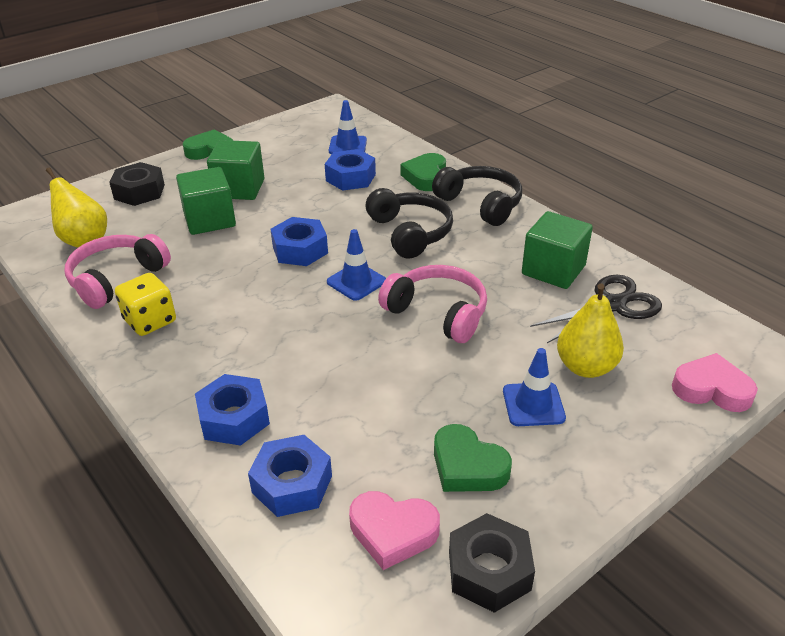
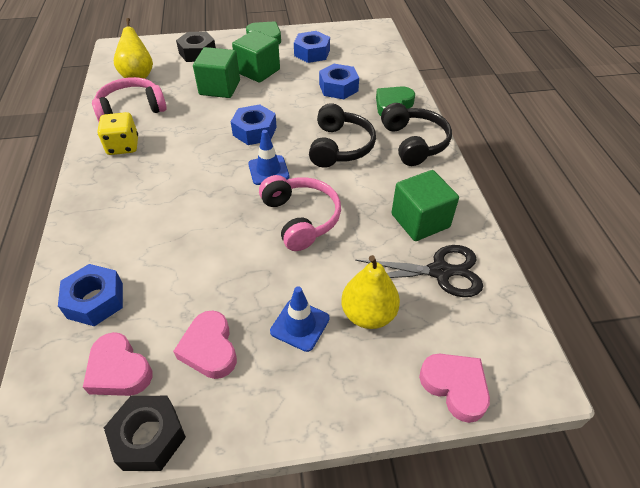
camera: 30 degrees right, 10 degrees up
(234, 418) = (106, 236): blue nut -> blue nut (312, 53)
(347, 146) = (359, 62): blue traffic cone -> none
(467, 466) = (209, 348): green heart -> pink heart

